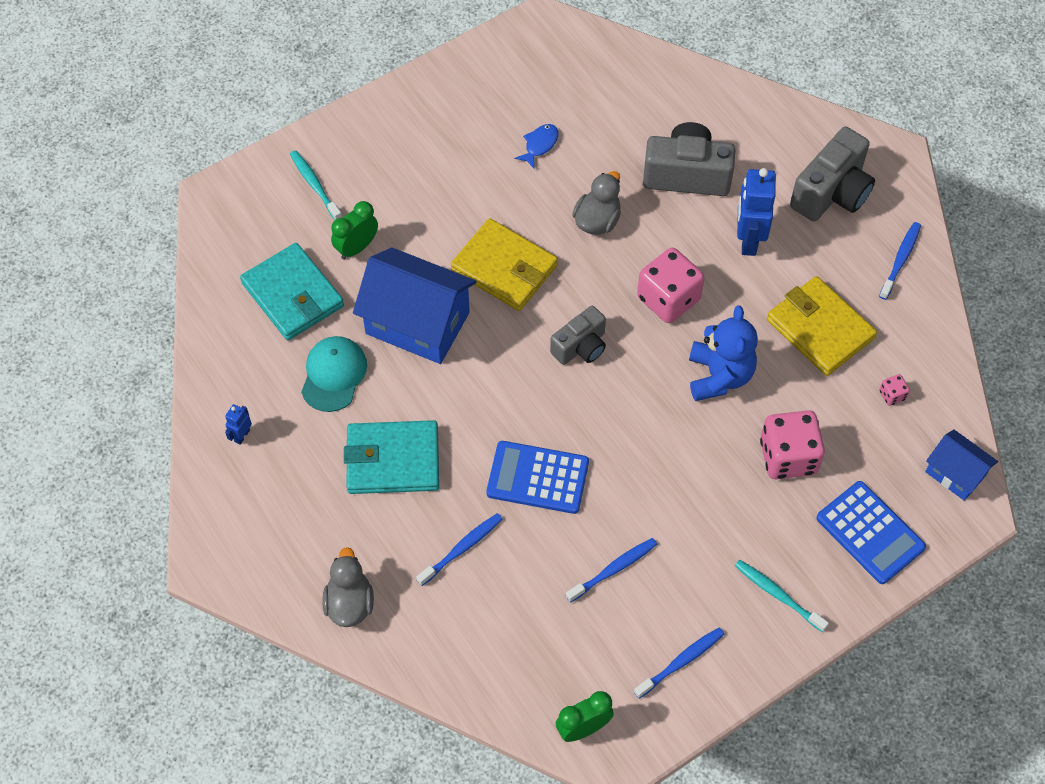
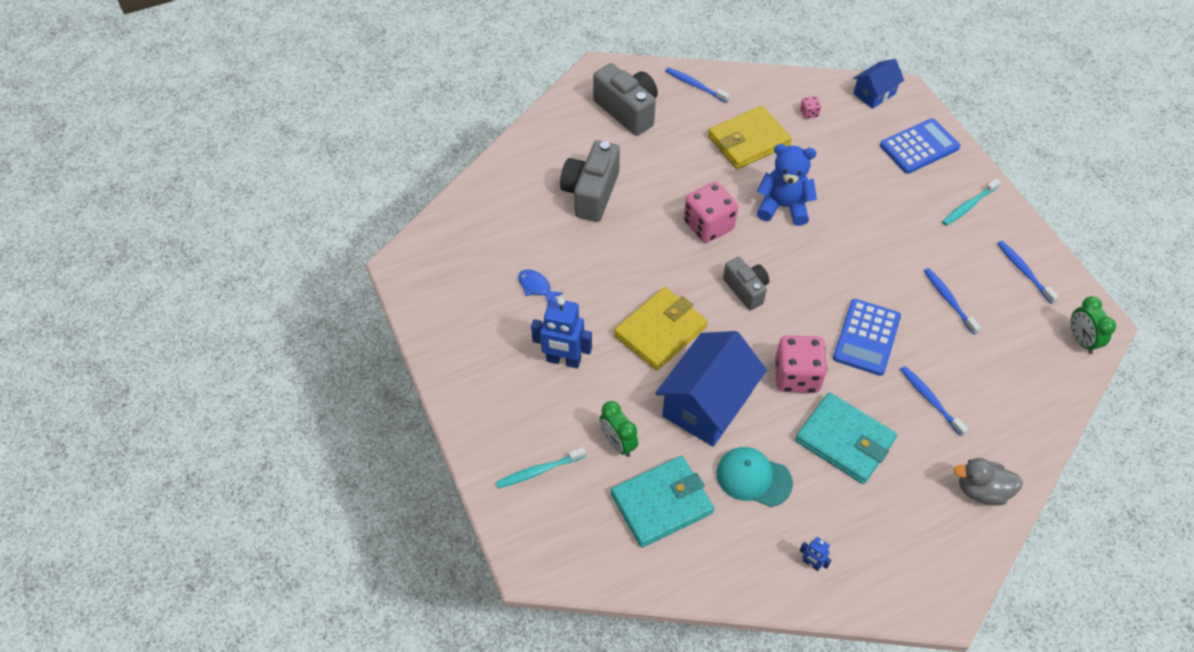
camera: 80 degrees left, 5 degrees down
(393, 460) = (844, 440): turquoise wallet -> turquoise wallet turned 60 degrees counterclockwise
(597, 221) = (624, 259): grey duck -> none
(748, 240) = (661, 167): blue robot -> blue robot (563, 360)
(788, 457) = (856, 179): pink dice -> pink dice (796, 376)

